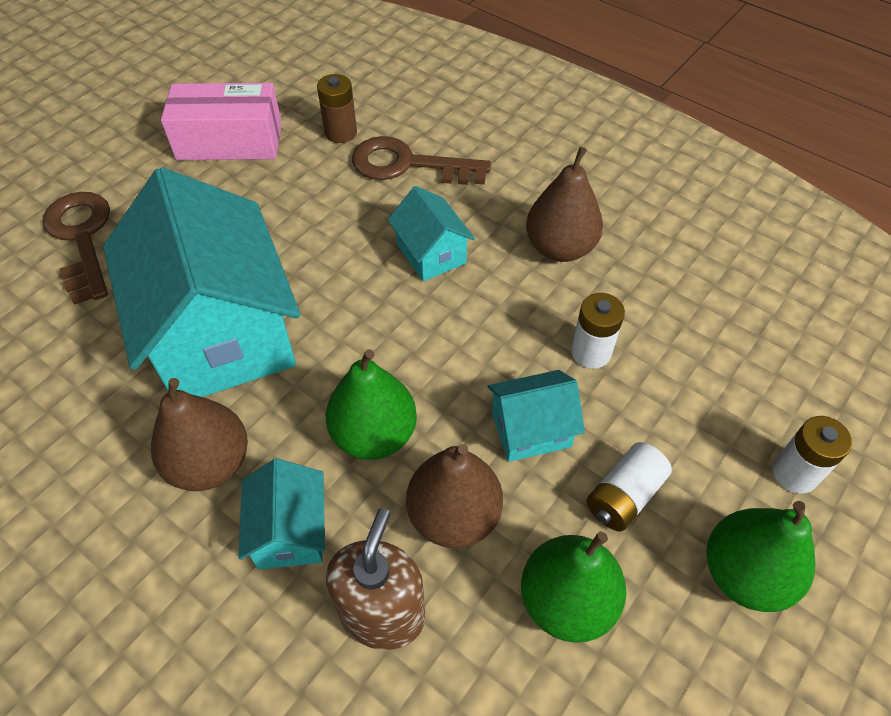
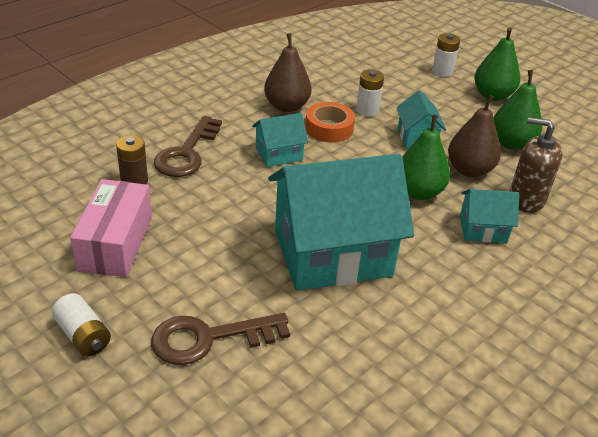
camera: 85 degrees left, 15 degrees down
(210, 463) = (438, 261): brown pear -> none
(517, 305) = (329, 128): none -> orange tape
(624, 496) = (455, 117): white battery -> white battery (83, 335)

